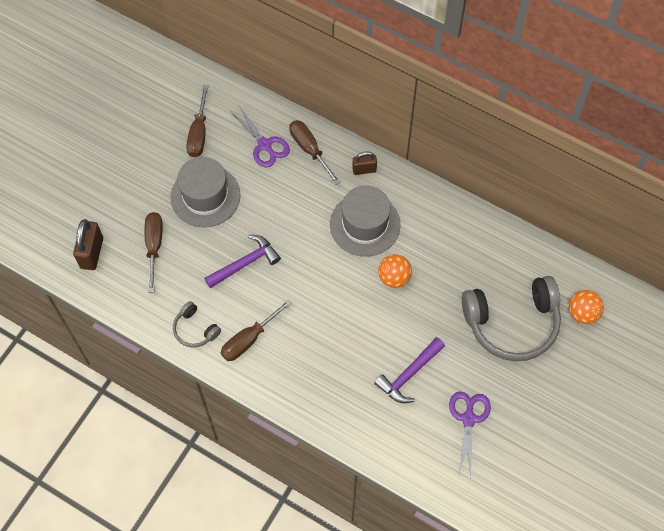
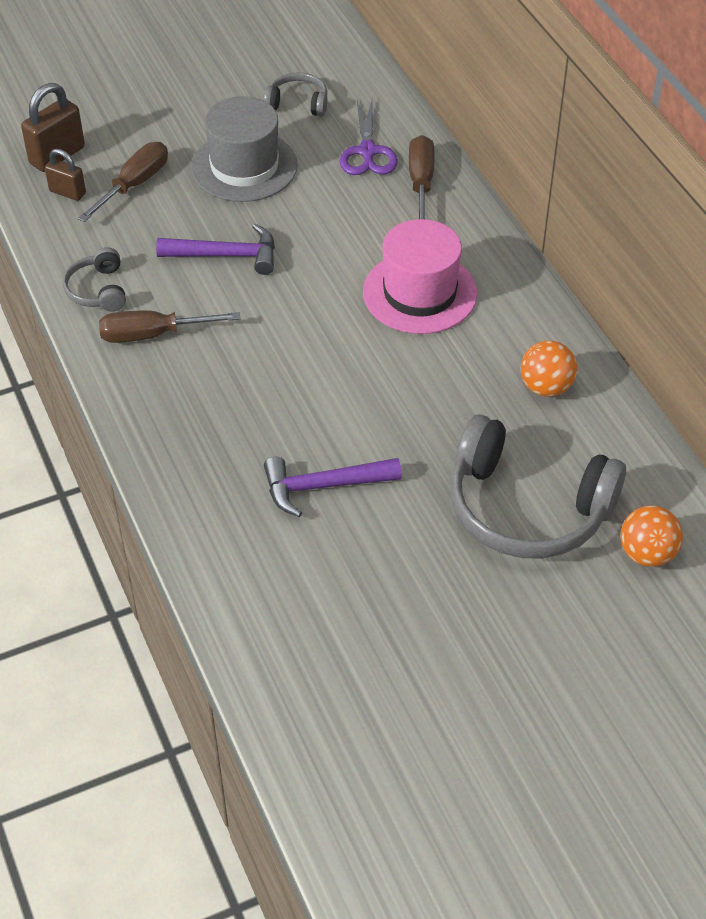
camera: 35 degrees right, 15 degrees down
(199, 133) = (298, 103): brown screwdriver -> grey headphones
(364, 169) = (473, 236): brown padlock -> brown padlock (67, 192)
(365, 224) = (419, 293): grey hat -> pink hat
(394, 277) = (405, 368): orange ball -> orange ball (546, 387)
(468, 419) = (358, 585): purple scissors -> none

